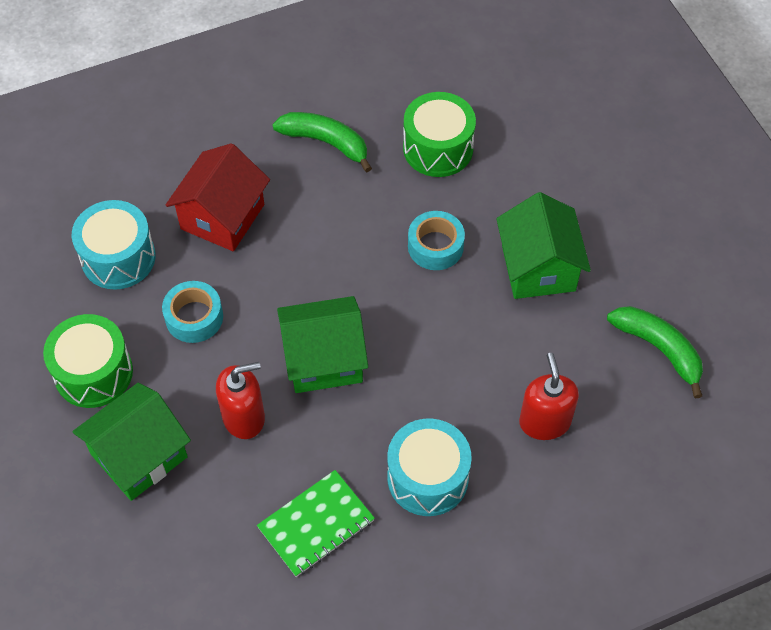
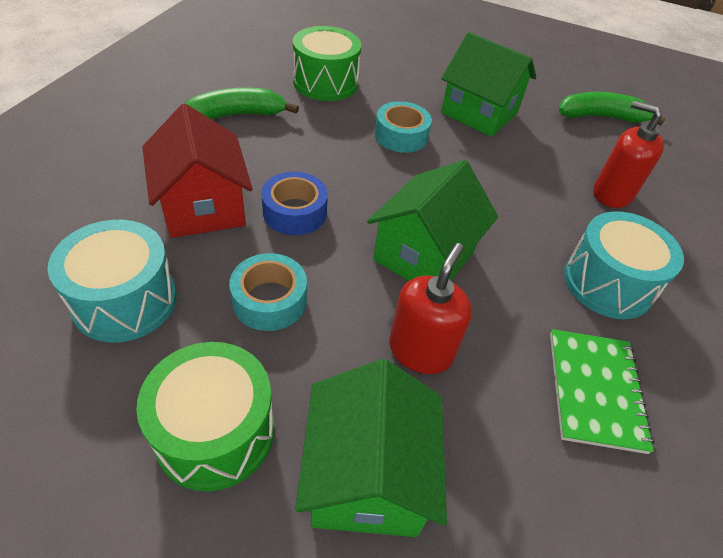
camera: 50 degrees left, 10 degrees down
(276, 263) = (295, 212): none -> blue tape

